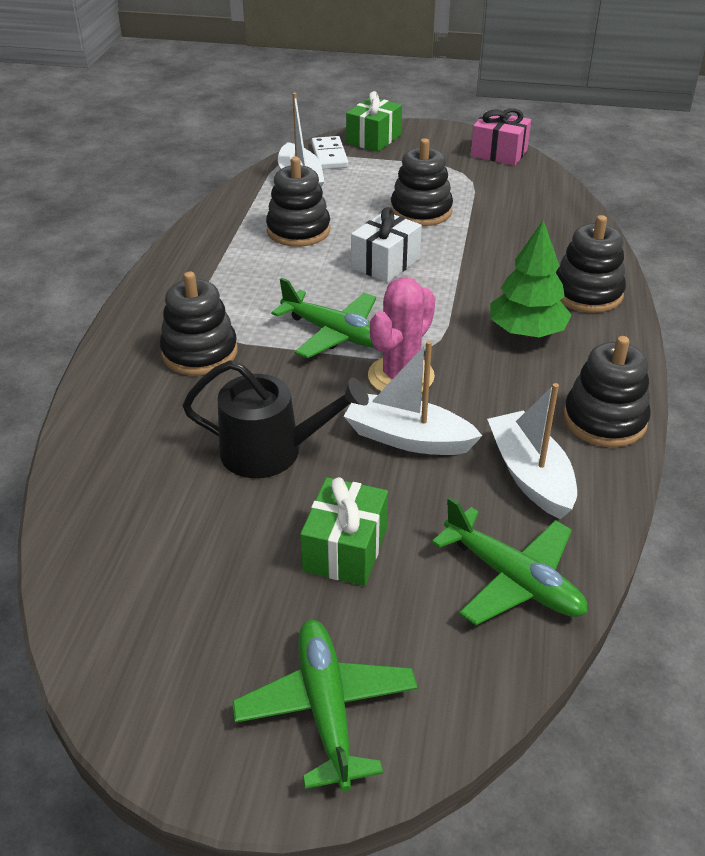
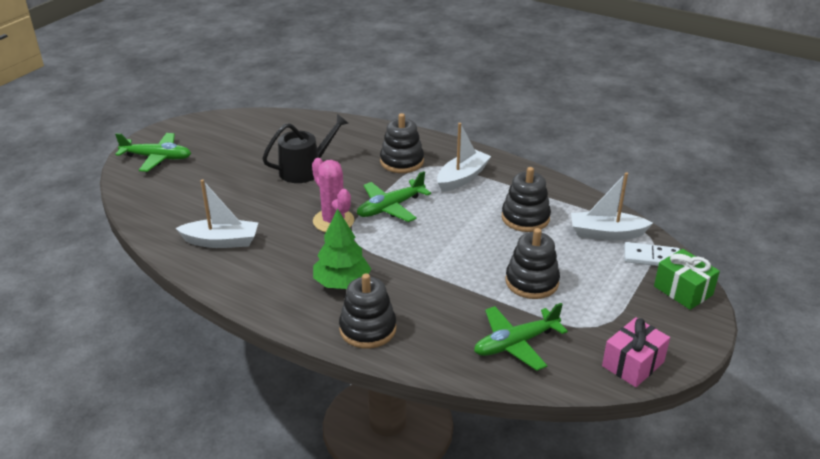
camera: 110 degrees right, 5 degrees down
(271, 451) = (305, 170): black watering can -> black watering can turned 150 degrees counterclockwise
(345, 549) = (226, 177): green gift -> none
(385, 263) = (461, 245): white gift -> none
(408, 438) = (281, 210): white boat -> white boat (462, 178)
(513, 579) = (167, 215): green plane -> green plane (515, 344)
(604, 420) = (237, 283): black stacking toy -> none

